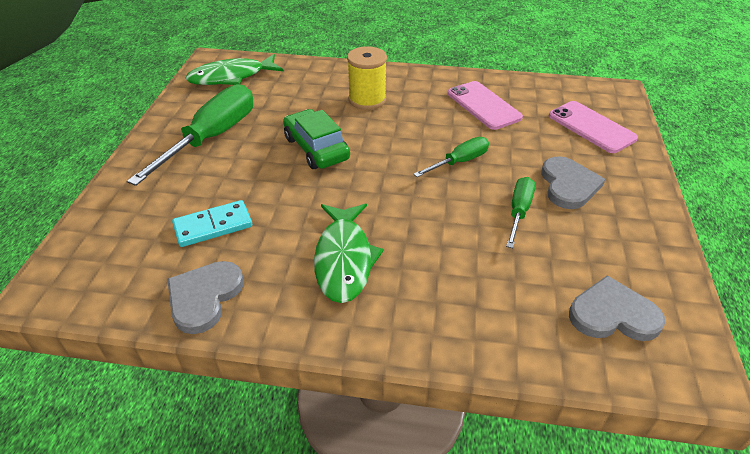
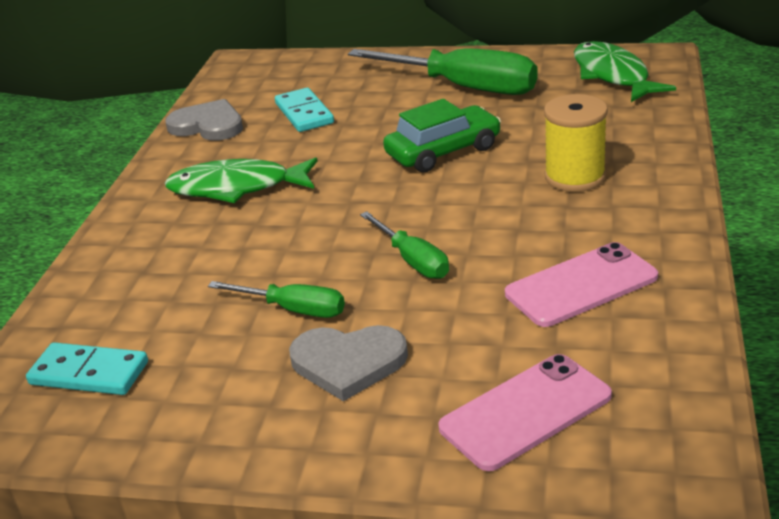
camera: 95 degrees right, 10 degrees down
(613, 314) = (89, 373): grey heart -> turquoise domino

